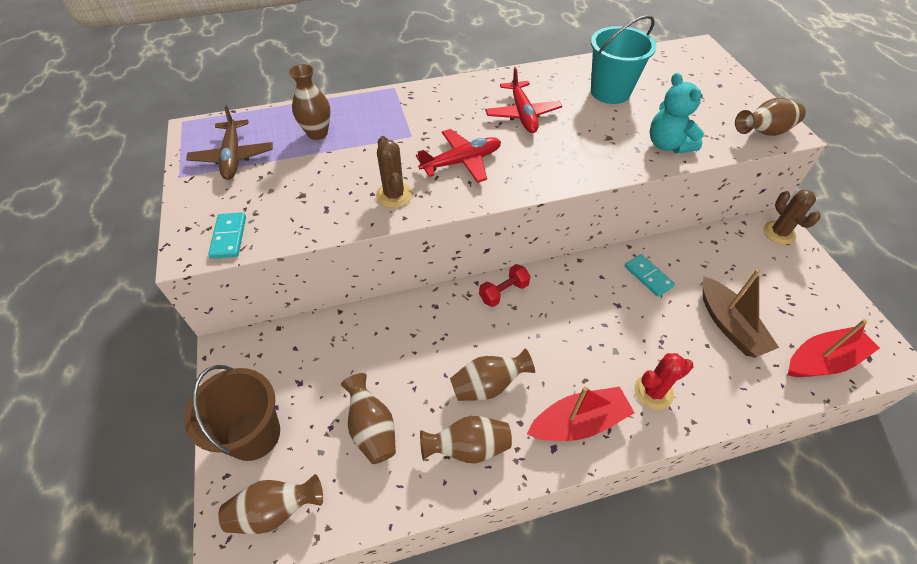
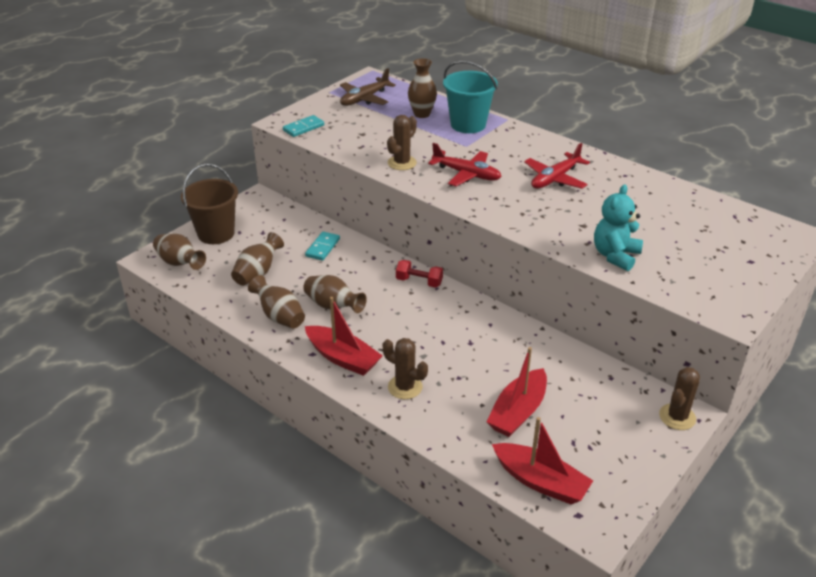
camera: 55 degrees right, 15 degrees down
(610, 92) = (646, 208): turquoise bucket -> turquoise bucket (468, 124)
(648, 276) = (520, 349): turquoise domino -> turquoise domino (323, 247)
(653, 392) = (405, 387): red cactus -> brown cactus
(729, 325) = (518, 412): brown boat -> red boat
(764, 132) = (711, 303): brown vase -> none

